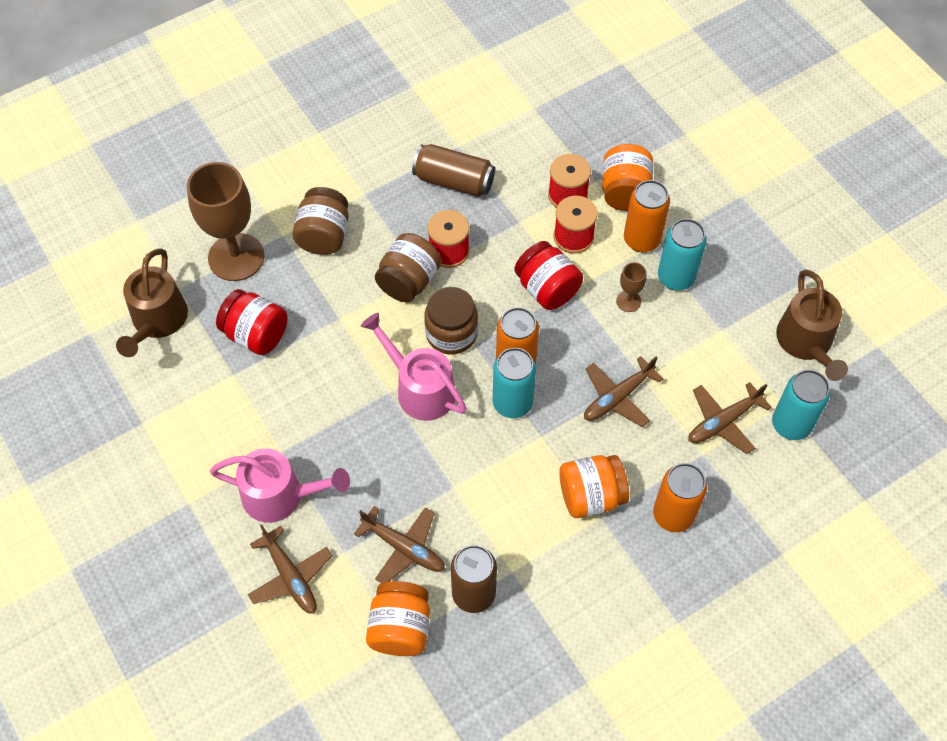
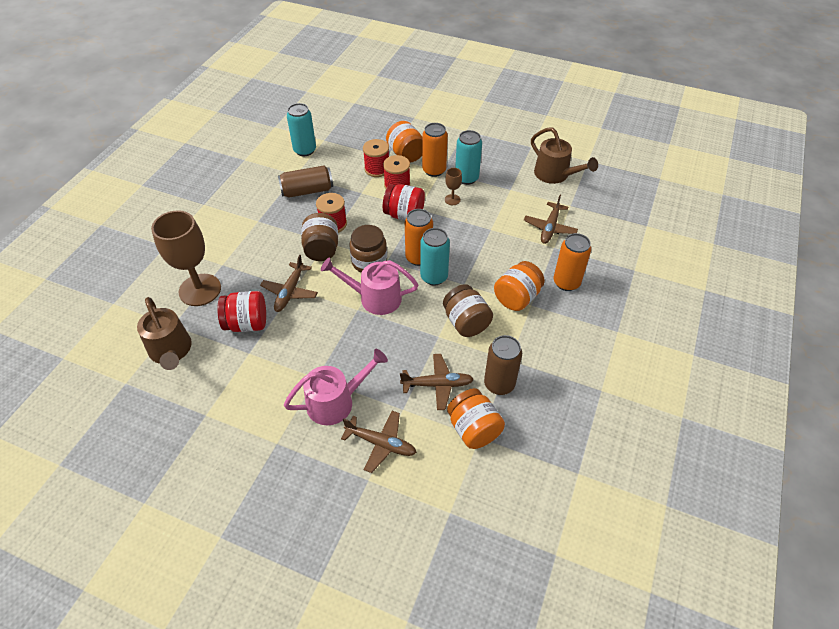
camera: 35 degrees left, 10 degrees down
(324, 235) = (249, 252): brown jar -> brown jar (466, 322)
(618, 397) = (487, 244): brown plane -> brown plane (290, 291)
(791, 424) = (582, 212): turquoise can -> turquoise can (305, 150)

